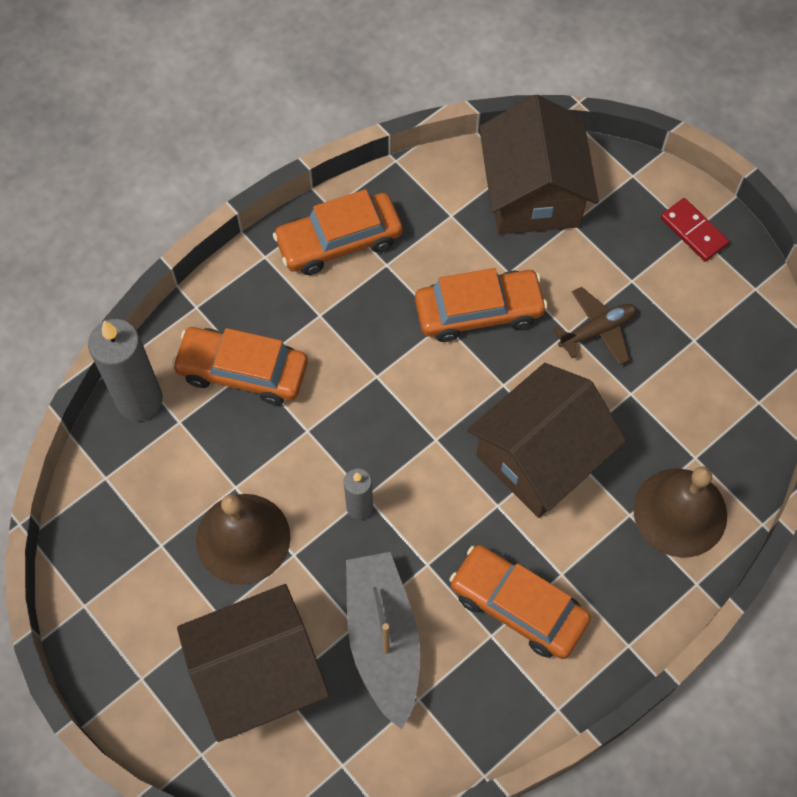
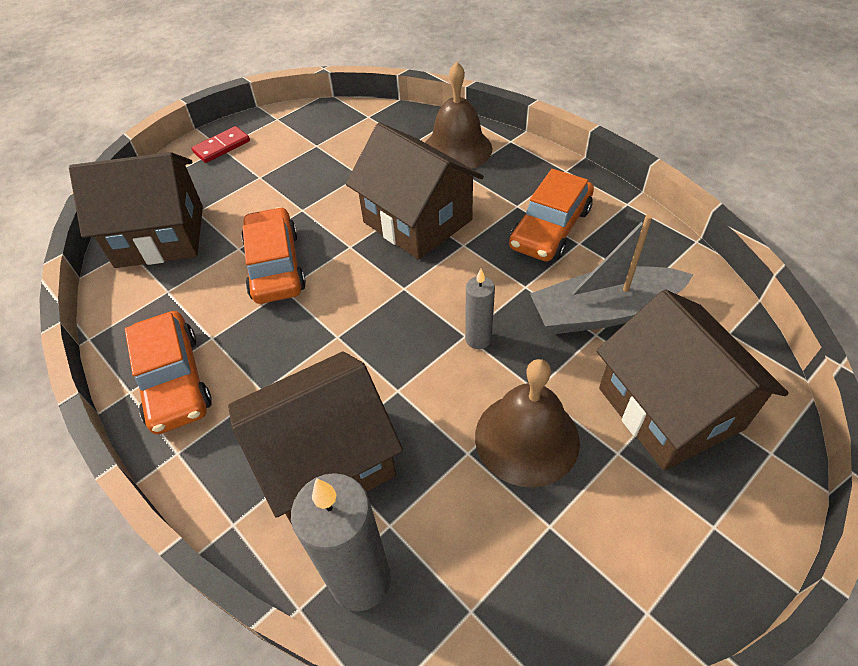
camera: 90 degrees left, 15 degrees down
(242, 371) = (325, 460): orange car -> brown house
(597, 330) = (303, 193): brown plane -> none

